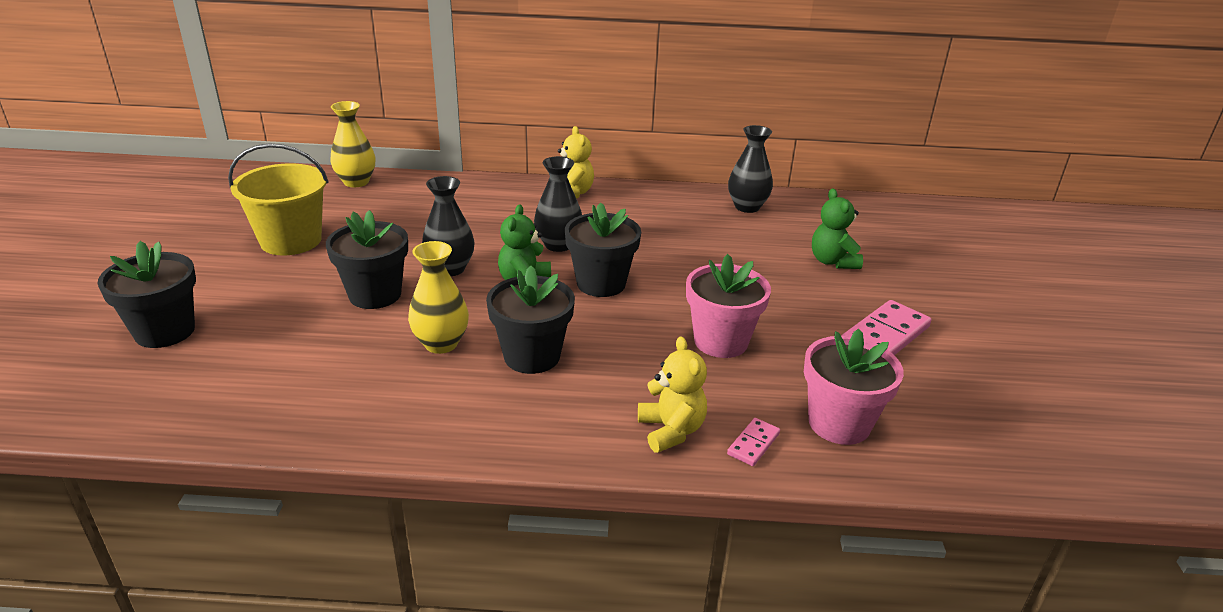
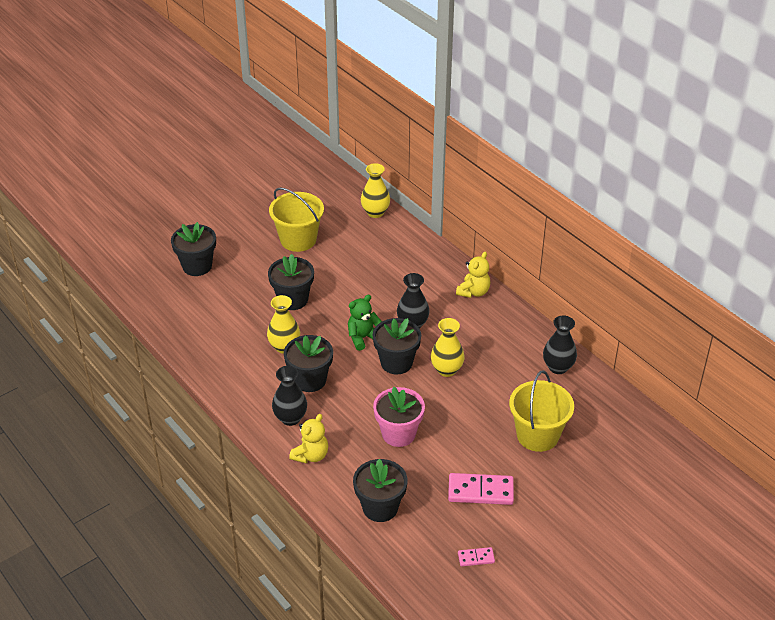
camera: 50 degrees right, 10 degrees up
(450, 269) = (342, 305): black vase -> black vase (290, 418)
(660, 261) = (446, 370): none -> yellow vase
(753, 444) = (332, 486): pink domino -> pink domino (476, 558)
(832, 261) = (537, 435): green teddy bear -> yellow bucket
(839, 423) = (380, 507): pink flower pot -> black flower pot

